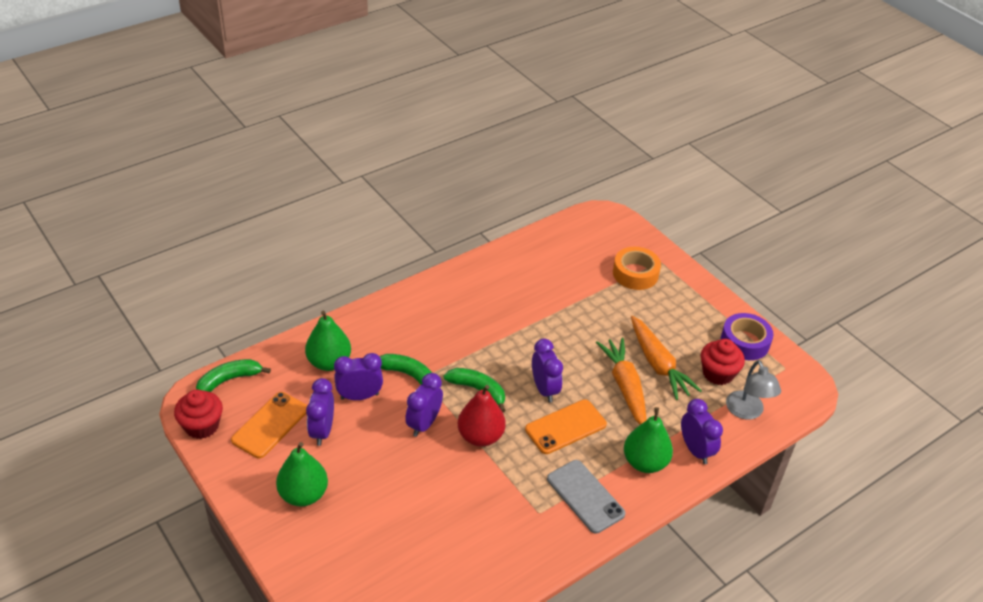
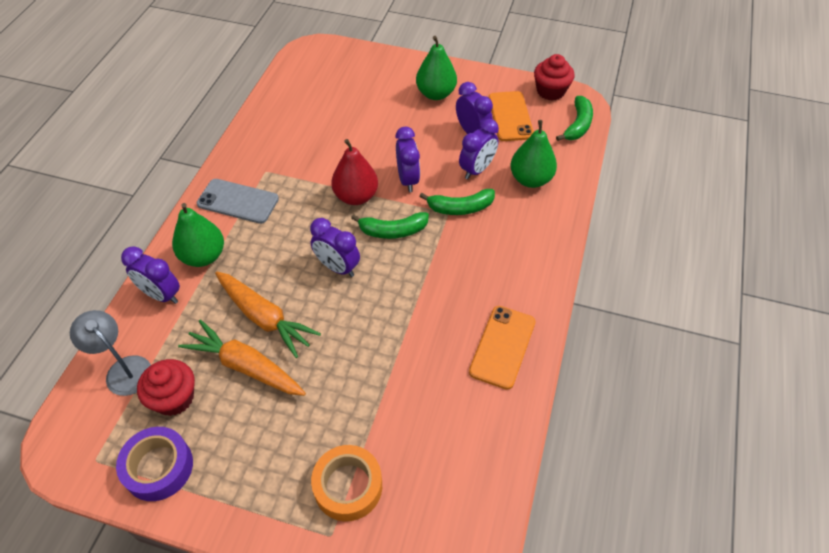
camera: 145 degrees right, 10 degrees up
(565, 427) = (293, 245): orange phone -> orange phone (502, 347)

